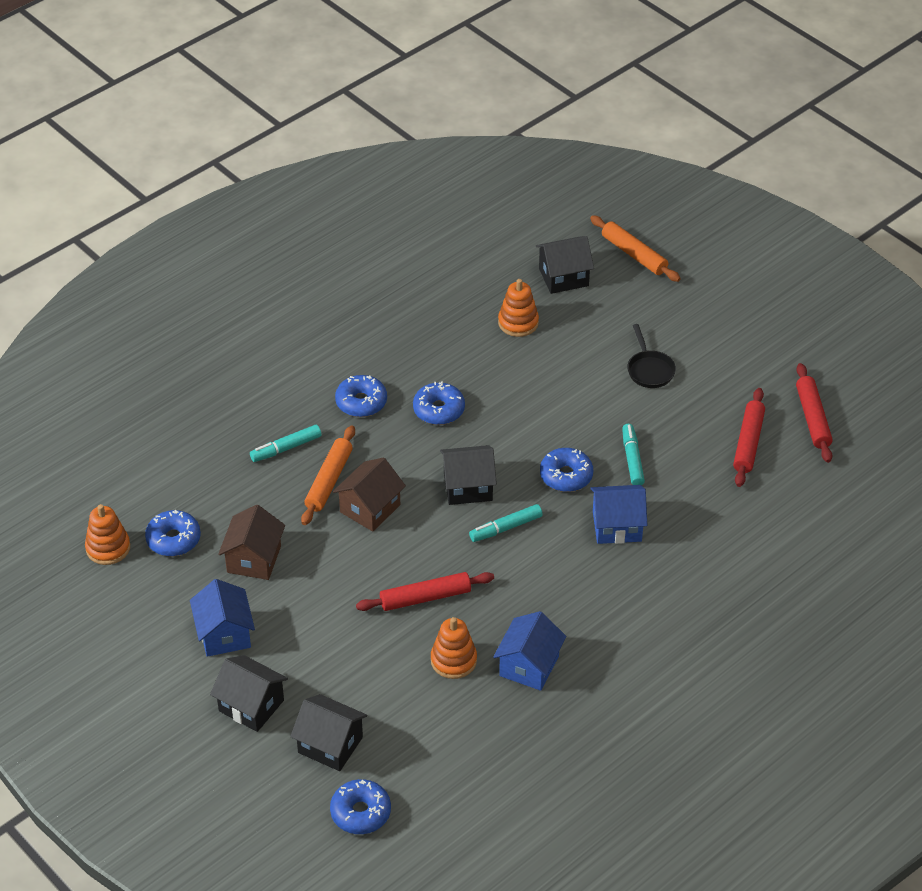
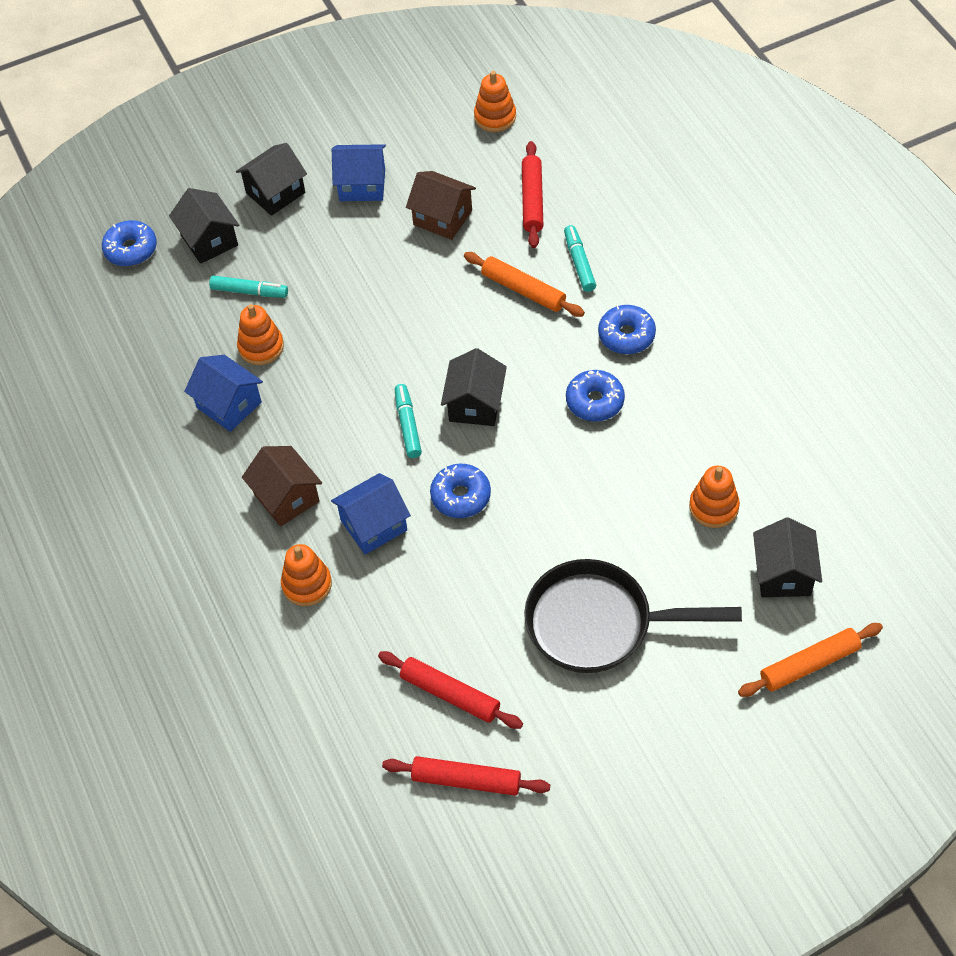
camera: 110 degrees right, 10 degrees up
(173, 539) = (488, 163): blue donut -> none
(330, 745) = (209, 240): black house -> black house turned 75 degrees counterclockwise
(370, 508) = (474, 317): brown house -> brown house (286, 497)
(425, 597) = (344, 340): red rolling pin -> red rolling pin (532, 200)
(617, 526) = (374, 525): blue house -> blue house turned 45 degrees clockwise
(632, 459) = (464, 566): turquoise marker -> turquoise marker (249, 291)
(649, 370) = (599, 623): black pan -> black pan, size x2.07
(691, 556) = (307, 584): none -> orange stacking toy

